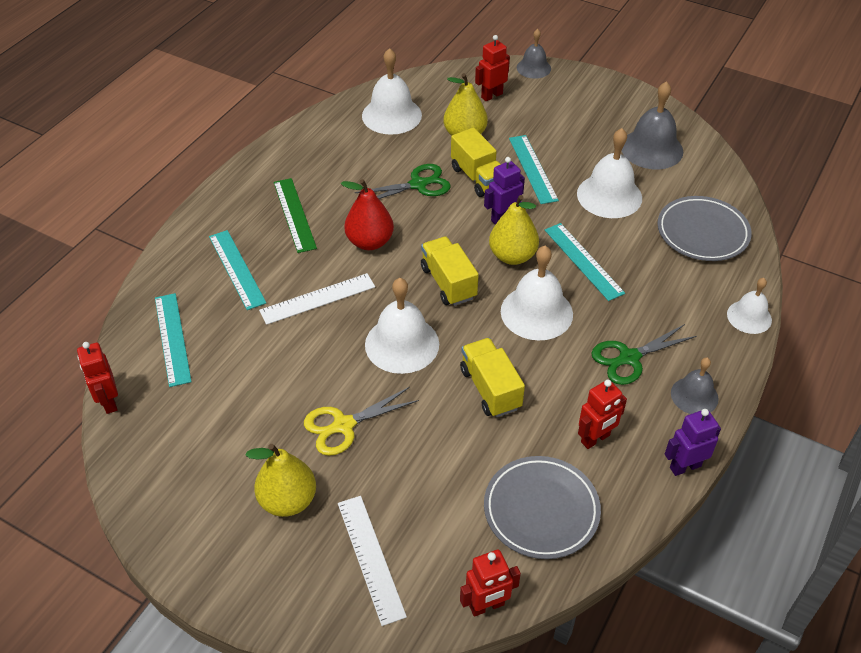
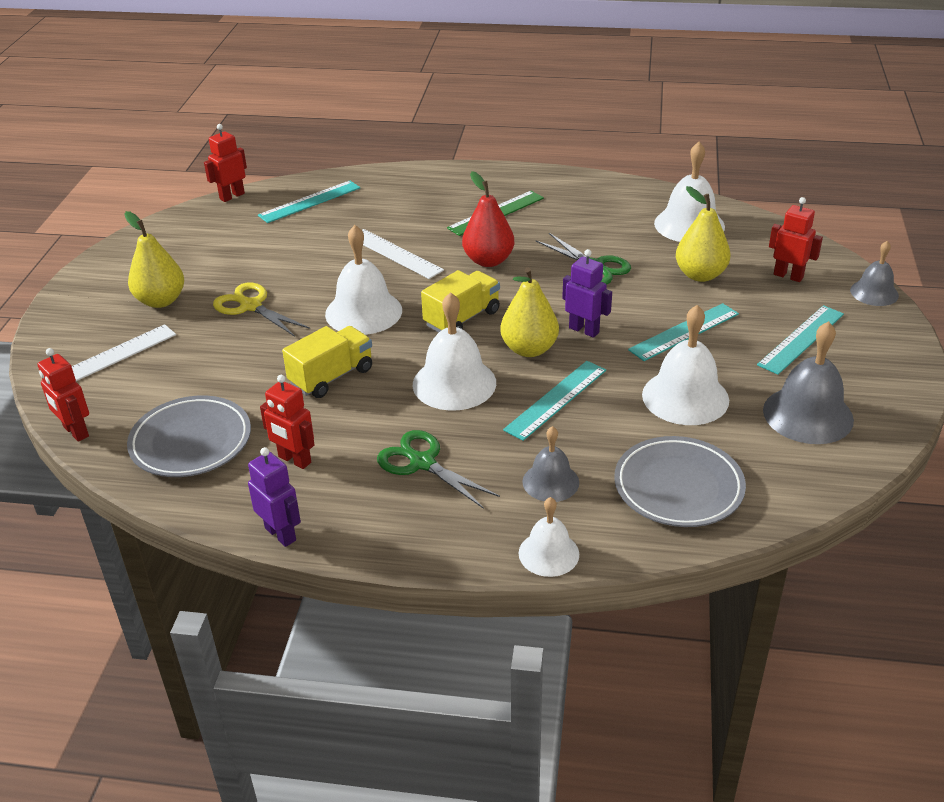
camera: 70 degrees right, 10 degrees down
(237, 269) = (407, 206): turquoise ruler -> turquoise ruler (801, 339)
(478, 178) = (636, 299): yellow truck -> none
(694, 396) = (389, 525): grey bell -> grey bell (550, 482)

